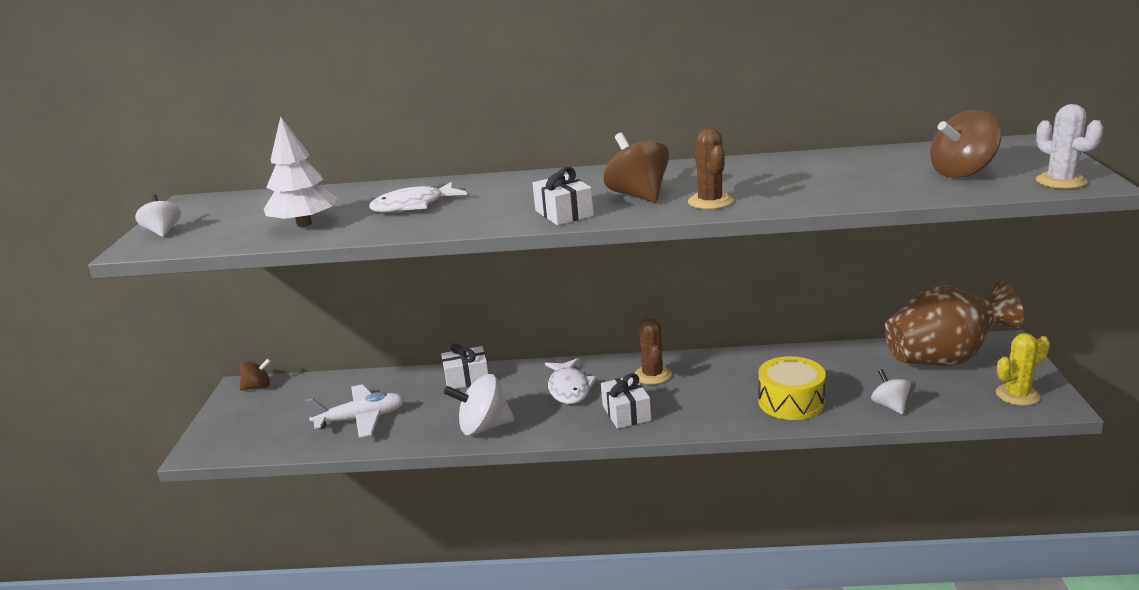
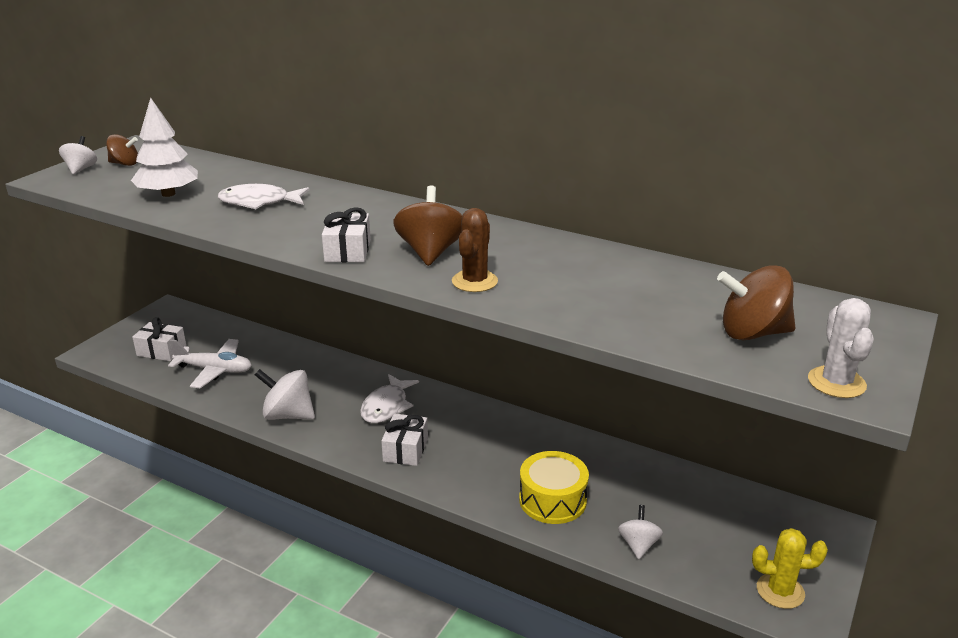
camera: 25 degrees right, 5 degrees up
(258, 387) = (178, 312): brown spinning top -> brown spinning top (125, 164)
(466, 378) = (322, 364): white gift -> white gift (161, 351)
(652, 375) = (465, 422): brown cactus -> none
(944, 359) = (749, 518): brown vase -> none

